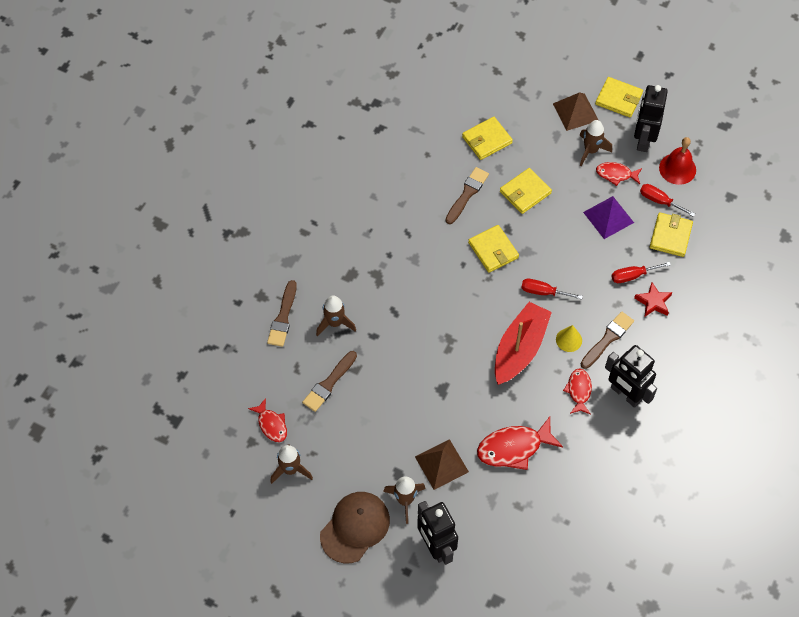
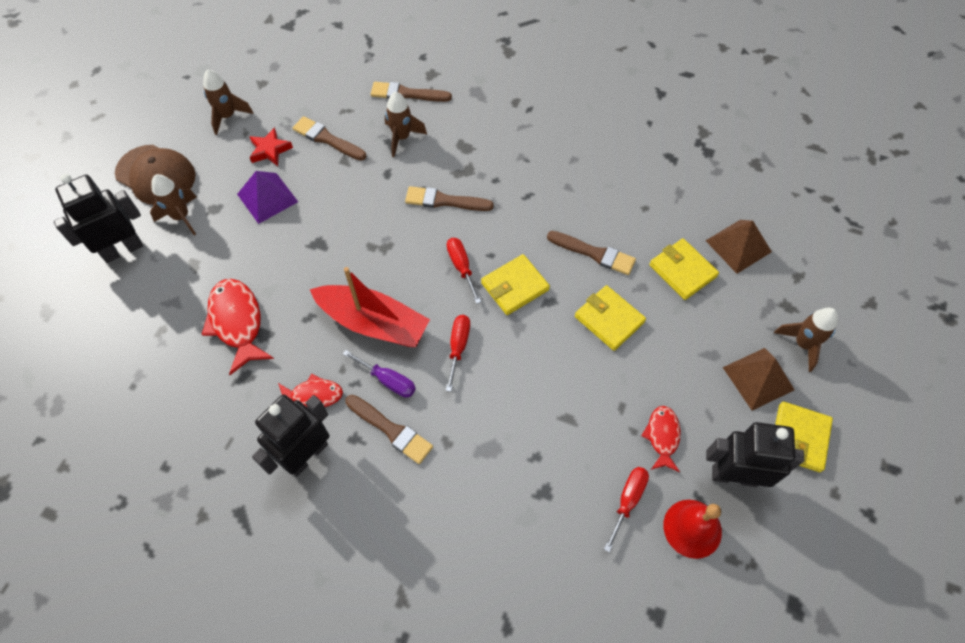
camera: 85 degrees right, 0 degrees up
(271, 424) = (280, 96): red fish -> none
(407, 293) = (444, 201): none -> brown brush
(441, 464) = (222, 249): brown pyramid -> brown pyramid (738, 246)
(569, 340) = (388, 380): yellow cone -> purple screwdriver
(590, 150) = (696, 401): brown rocket -> brown rocket (802, 344)
(608, 217) = (587, 427): purple pyramid -> purple pyramid (267, 198)
(632, 276) = (494, 462): red screwdriver -> red screwdriver (461, 267)
(653, 302) = (453, 492): red star -> red star (270, 150)
(670, 236) = (568, 517): yellow wallet -> none

